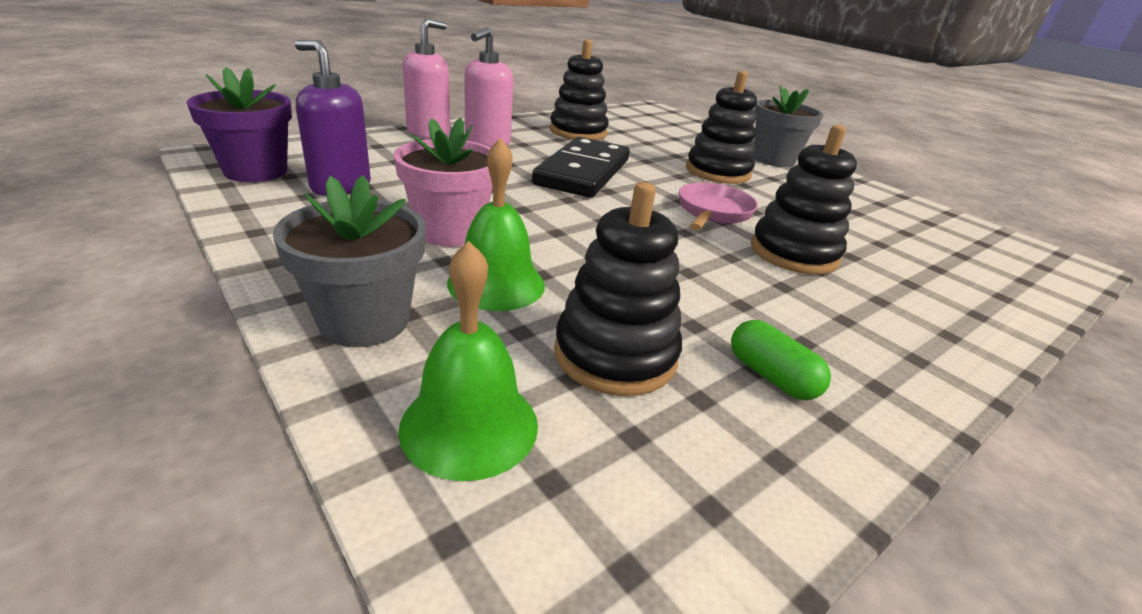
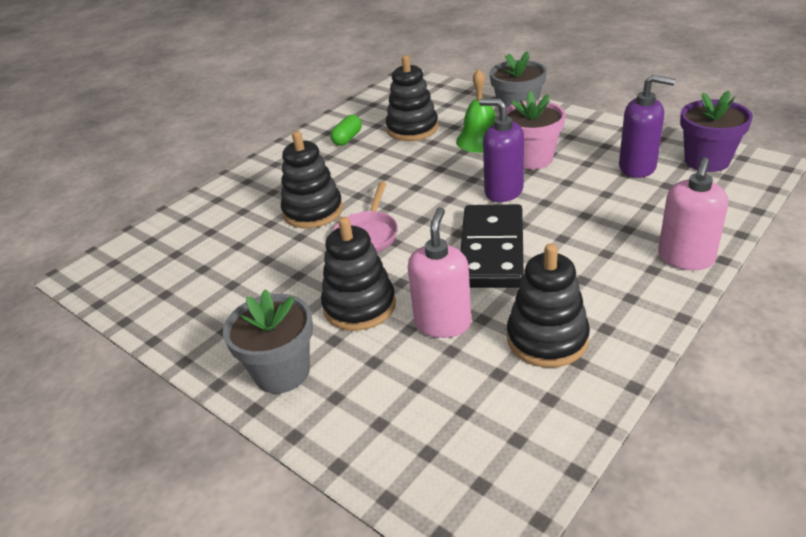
camera: 175 degrees right, 5 degrees up
(469, 425) = (451, 100): green bell -> none
(487, 141) = (617, 267): pink soap dispenser -> pink soap dispenser (443, 323)
(529, 208) = (503, 191): none -> purple soap dispenser
(771, 376) = (347, 138): green capsule -> green capsule turned 75 degrees clockwise

